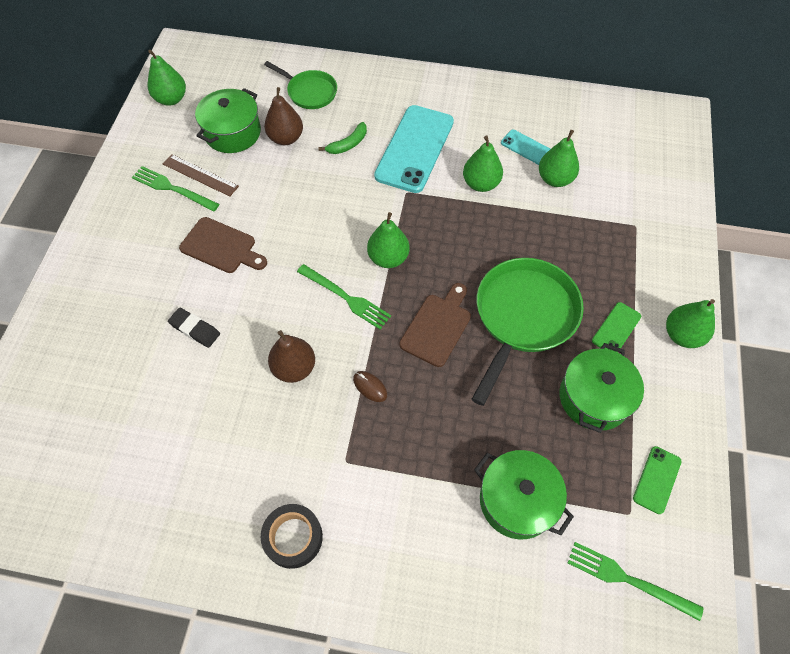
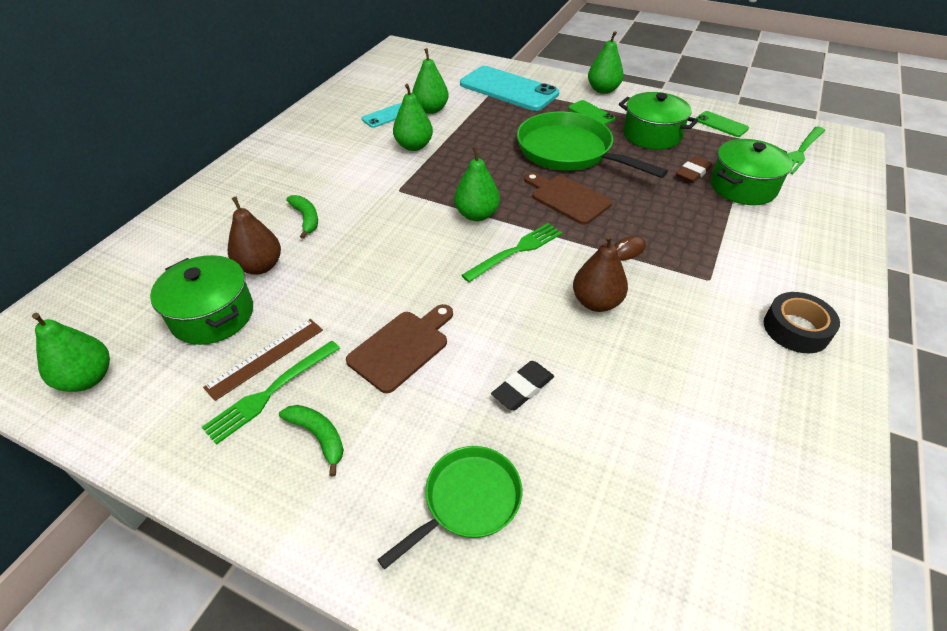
camera: 75 degrees left, 15 degrees down
(142, 225) = (318, 436): none -> green banana
(309, 92) = (200, 237): green pan -> green pan (467, 501)
(415, 149) = (345, 175): turquoise phone -> turquoise phone (508, 89)
(527, 445) = (693, 173): none -> brown eraser

